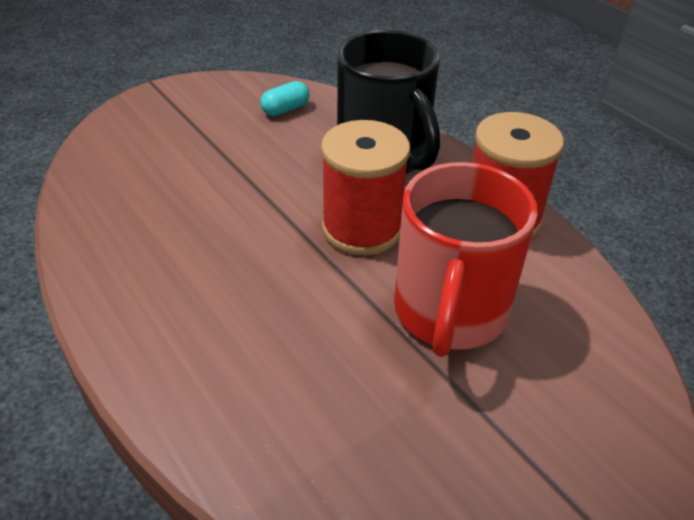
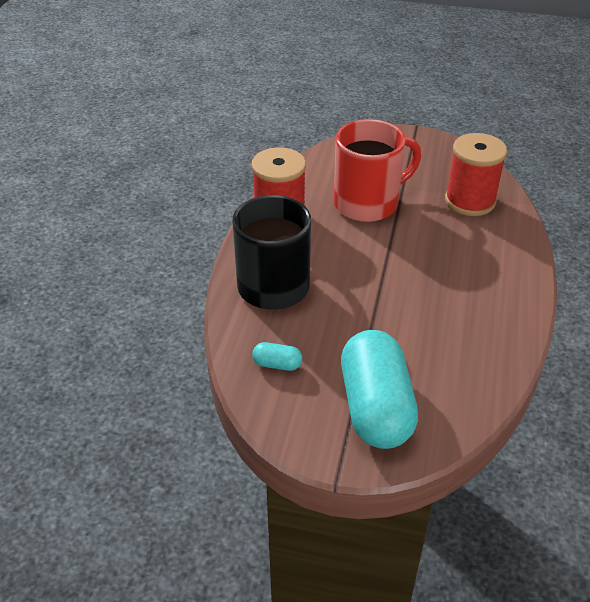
camera: 130 degrees left, 0 degrees up
(170, 129) = (375, 407): none -> turquoise capsule
(362, 228) = (351, 257): red spool -> red spool (470, 201)

